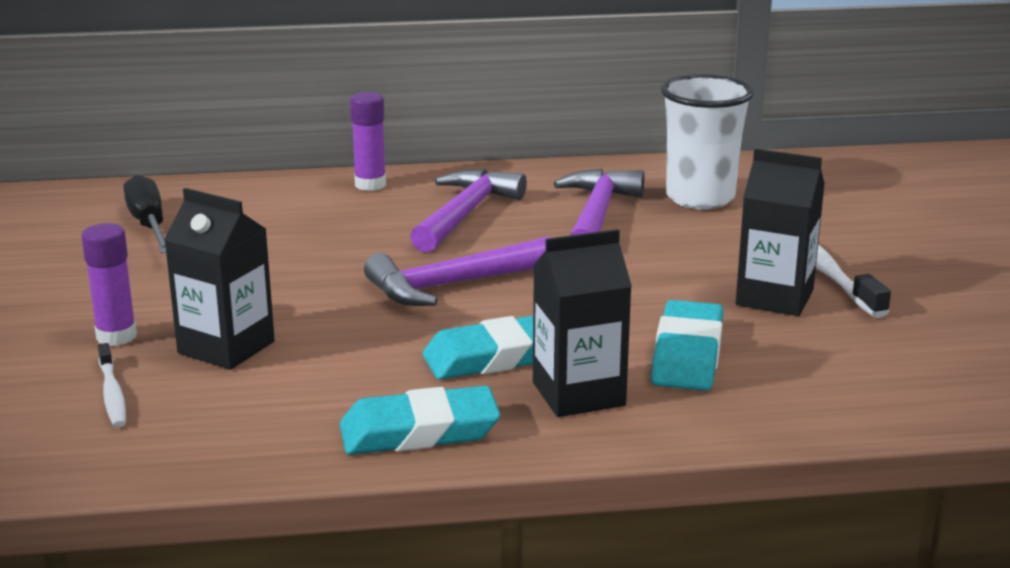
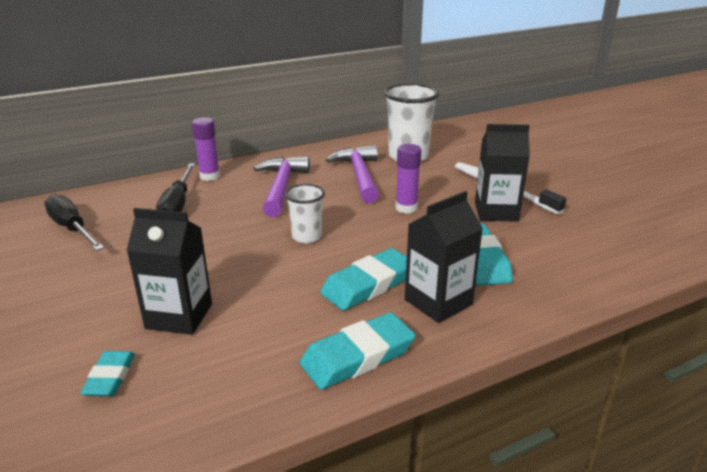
camera: 20 degrees left, 5 degrees up
(112, 394) = (110, 377): white toothbrush -> turquoise eraser
(116, 336) = (89, 324): purple glue stick -> purple glue stick (406, 208)
(303, 215) = (178, 204): none -> black screwdriver
(454, 284) = (306, 237): purple hammer -> white cup

